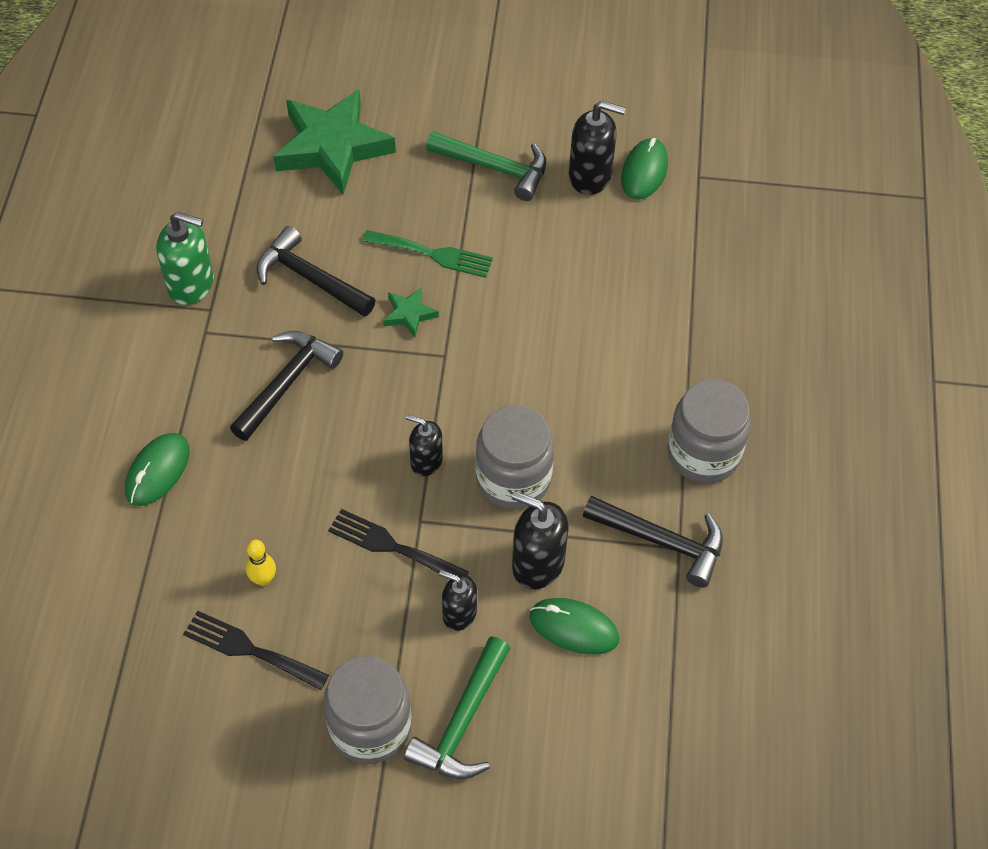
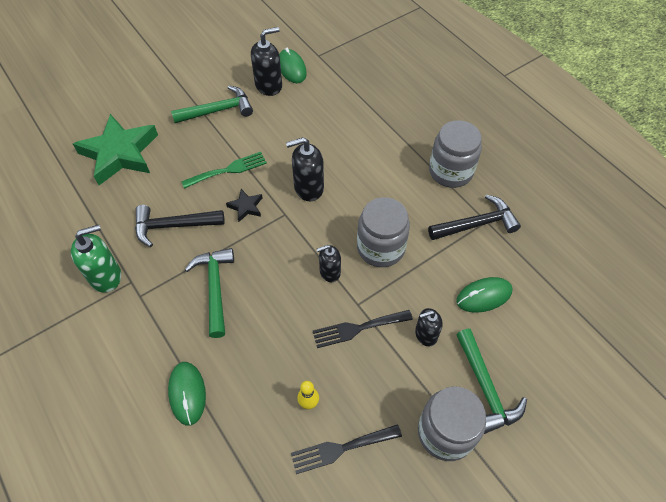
camera: 40 degrees left, 0 degrees up
(287, 383) = (215, 288): black hammer -> green hammer
(409, 314) = (246, 207): green star -> black star
(537, 564) = (435, 279): black soap dispenser -> black soap dispenser (308, 188)

